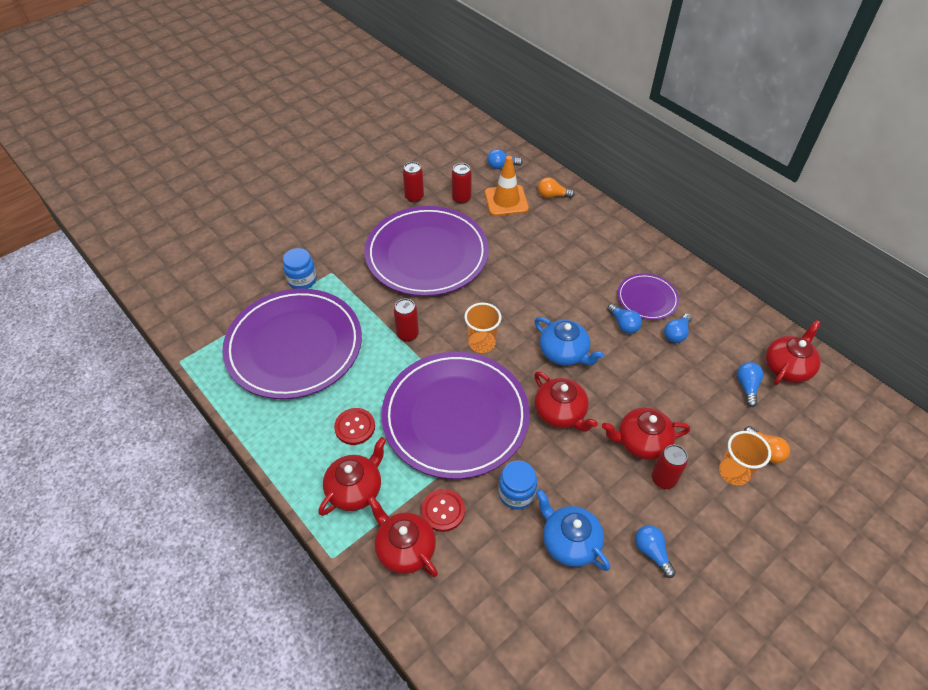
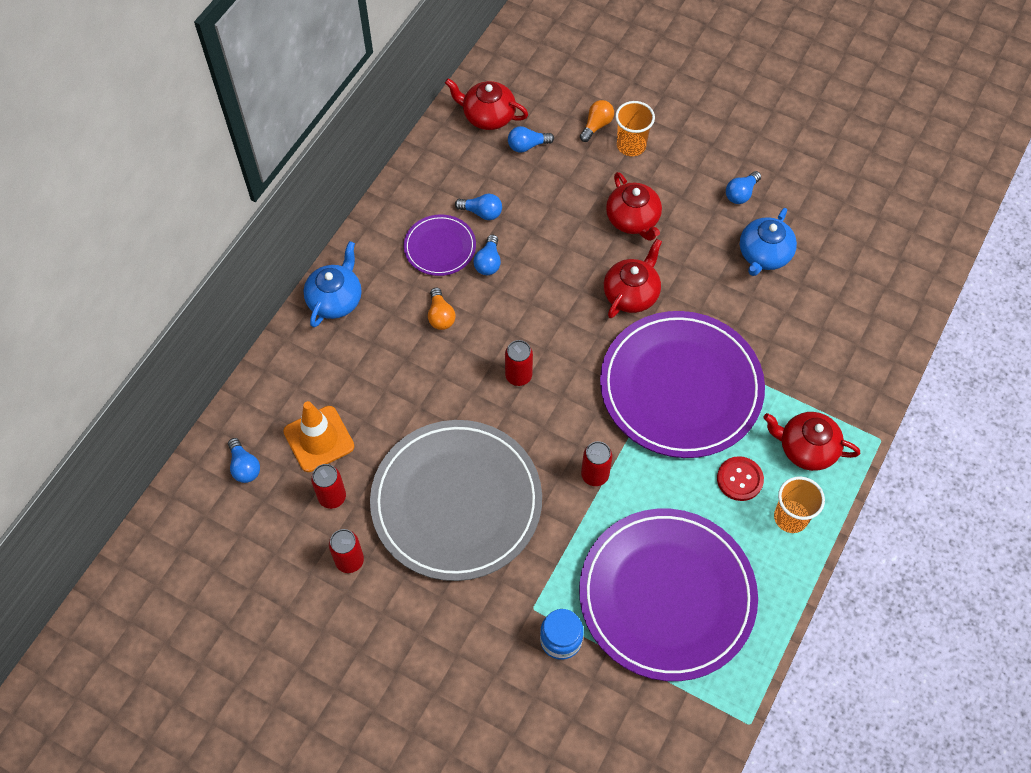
camera: 110 degrees left, 10 degrees up
(405, 548) = (839, 382): red teapot -> none
(427, 254) = (456, 502): purple plate -> grey plate
(443, 511) = (787, 363): red button -> none
(482, 343) = (573, 393): orange cup -> orange cup (790, 517)
(516, 493) = (738, 308): blue jar -> none
(552, 195) = (290, 386): orange light bulb -> orange light bulb (440, 316)
(564, 353) = (552, 309): blue teapot -> blue teapot (335, 299)
(623, 324) = (488, 262): blue light bulb -> blue light bulb turned 150 degrees clockwise
(663, 479) = (665, 196): red can -> red can (518, 376)

